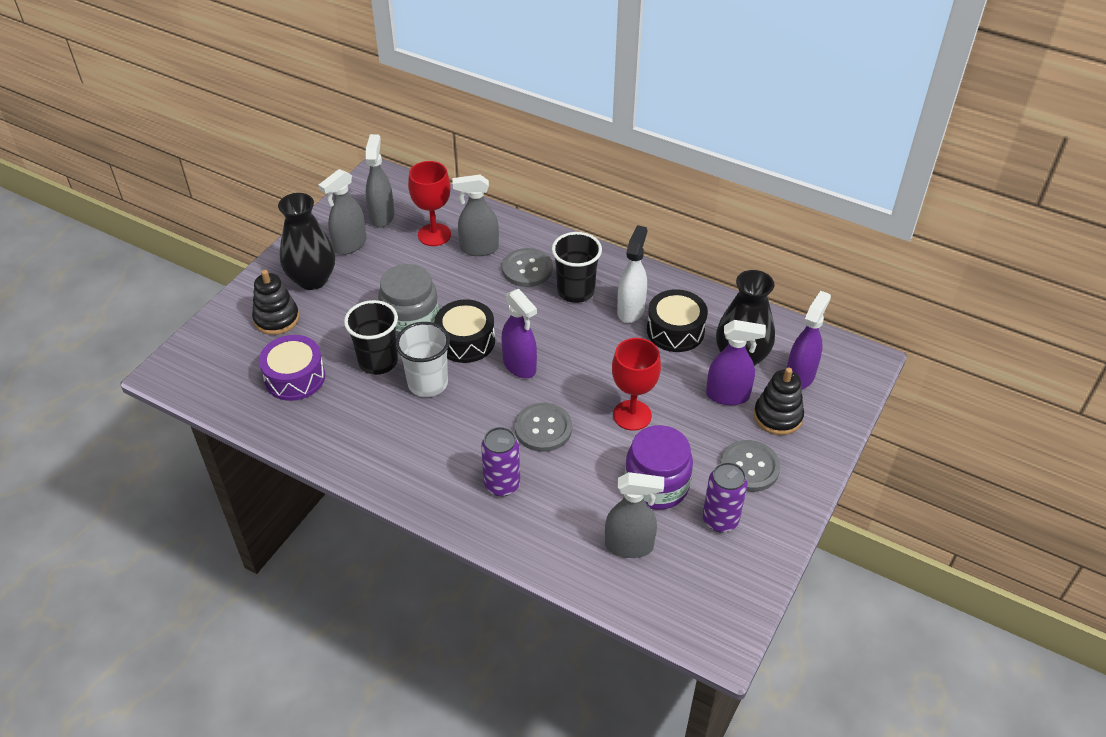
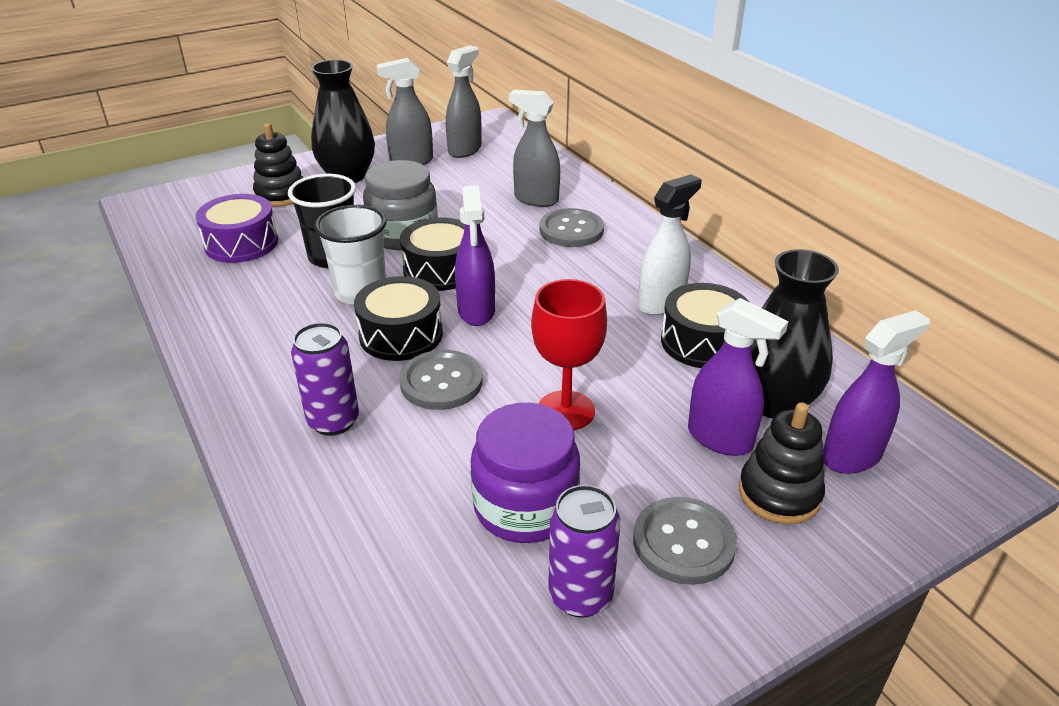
camera: 30 degrees right, 10 degrees down
(434, 235) = (501, 176): red goblet -> none
(486, 405) = (401, 334): none -> black drum
(575, 291) = (609, 265): black cup -> none
(629, 546) = (418, 567): grey spray bottle -> none

